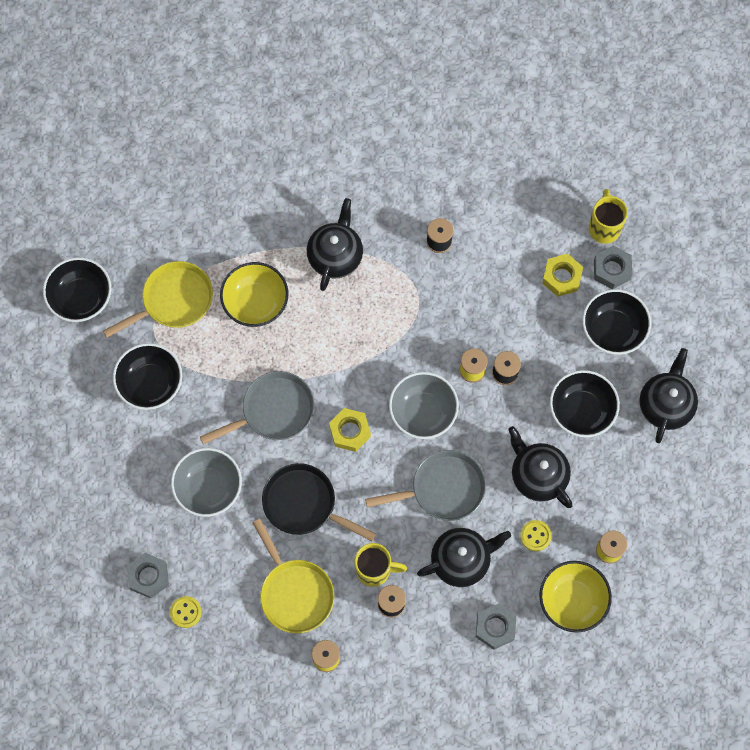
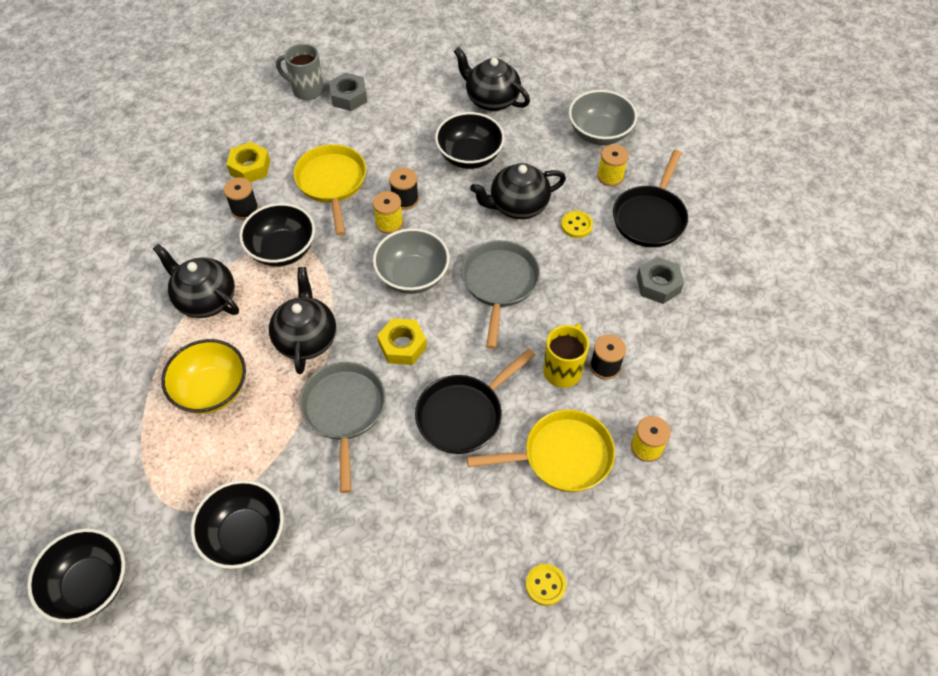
camera: 70 degrees left, 15 degrees down
(149, 576) = (485, 616): grey nut -> none
(173, 300) = (158, 475): yellow pan -> yellow pan (332, 183)
(208, 488) = (403, 509): grey bowl -> grey bowl (599, 133)
(461, 560) = (579, 291): black teapot -> black teapot (306, 338)
(561, 277) = (335, 132): yellow nut -> yellow nut (250, 167)
(572, 601) = (650, 217): yellow bowl -> black pan
(604, 227) = (306, 90): yellow mug -> grey mug
(613, 330) = (405, 112): black bowl -> black bowl (282, 250)

